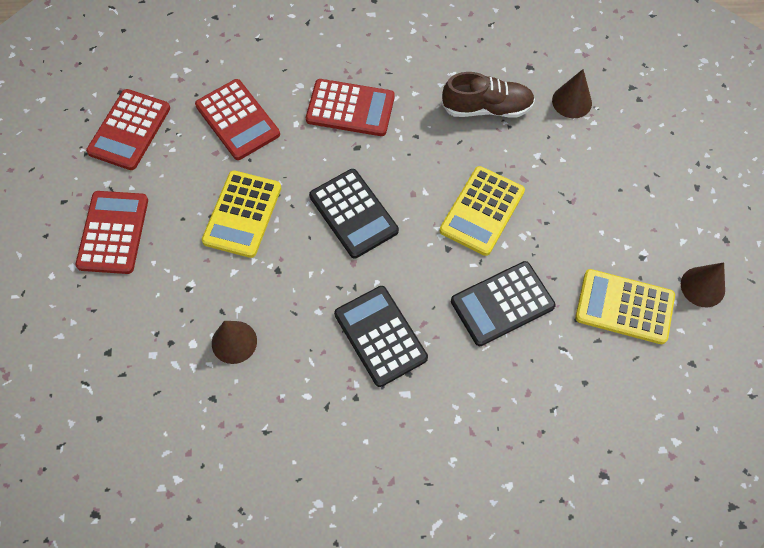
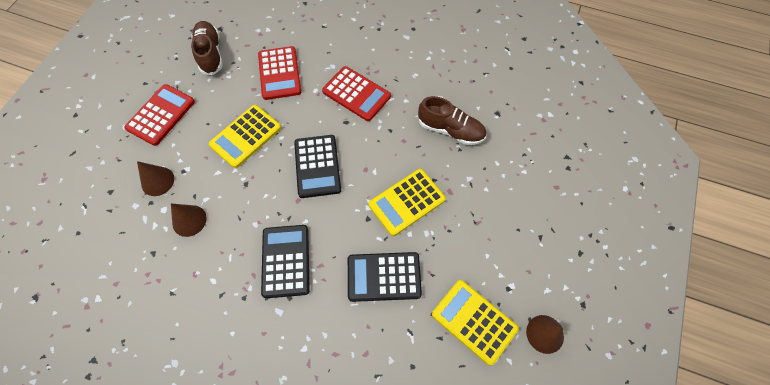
camera: 25 degrees right, 0 degrees up
(129, 130) = (210, 54): red calculator -> brown shoe
(572, 101) = (515, 150): brown cone -> brown cone (157, 181)

